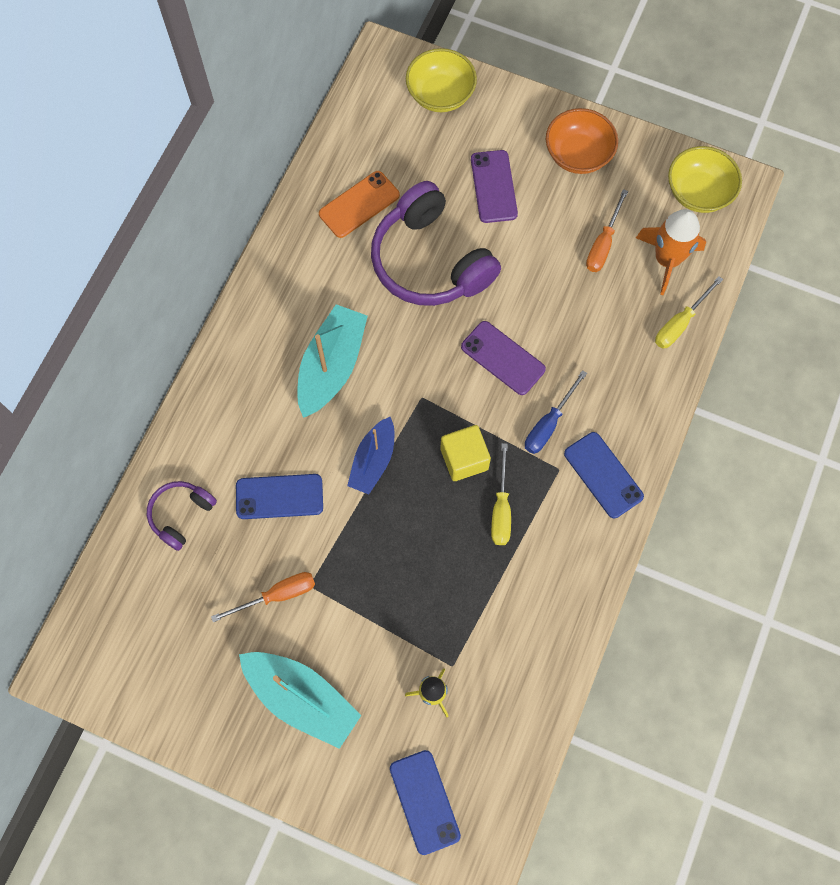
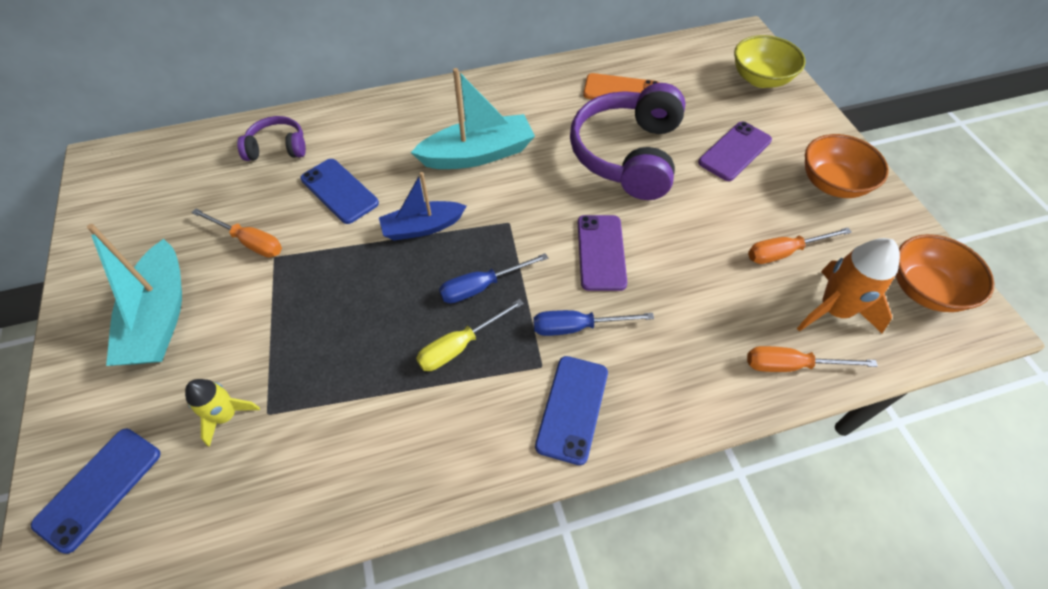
camera: 50 degrees right, 15 degrees down
(464, 459) = (482, 286): yellow cube -> blue screwdriver
(680, 323) = (791, 365): yellow screwdriver -> orange screwdriver
(698, 193) = (924, 289): yellow bowl -> orange bowl

